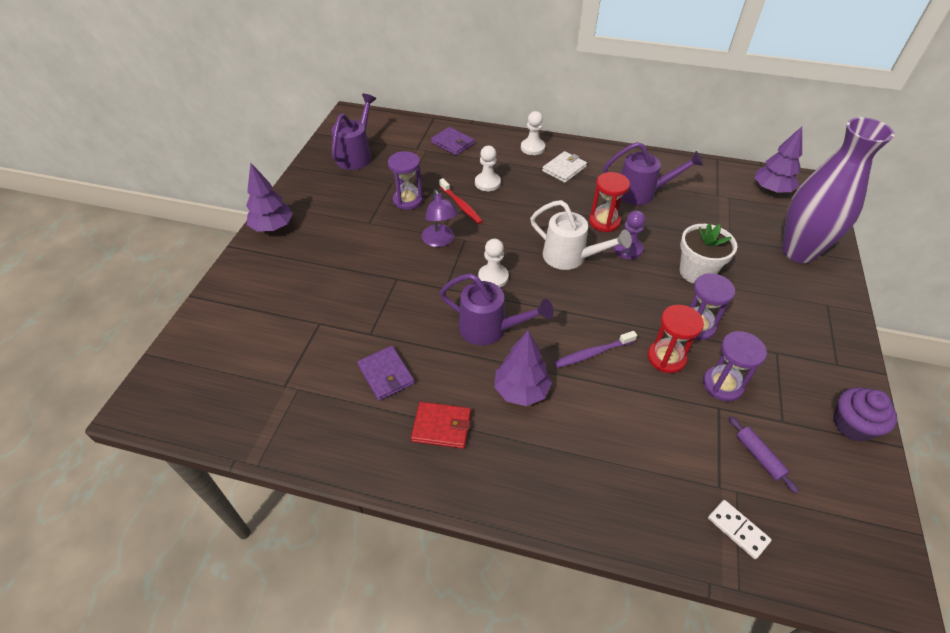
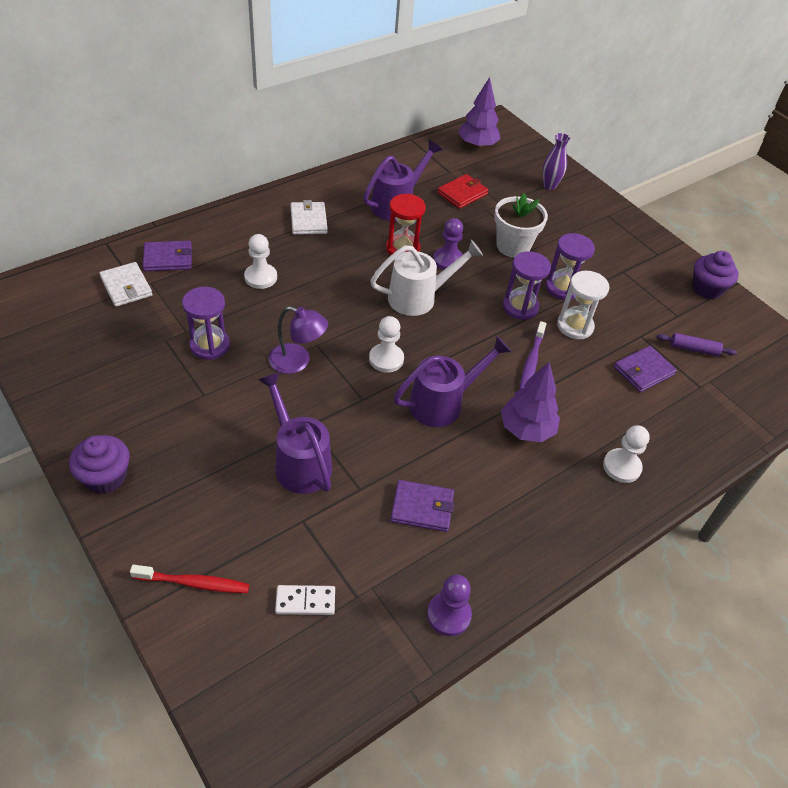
camera: 55 degrees left, 0 degrees up
(273, 227) = (105, 477): purple tree -> purple cupcake
(310, 444) = (448, 615): none -> purple pawn
(356, 155) = (79, 336): purple watering can -> purple watering can (299, 462)
(412, 145) = (126, 286): none -> white wallet
(442, 426) = (515, 505): red wallet -> red wallet (462, 193)
(461, 205) = (268, 315): red toothbrush -> red toothbrush (194, 583)
(532, 148) = (253, 216): white pawn -> white pawn (621, 467)
(666, 358) = (575, 326): red hourglass -> white hourglass
(680, 433) = (643, 371): none -> purple wallet
(722, 385) = (624, 318): purple hourglass -> purple hourglass (520, 307)
(737, 530) = (736, 403): white domino -> white domino (305, 601)
(798, 252) = (549, 186): purple vase -> purple vase, size x0.42

